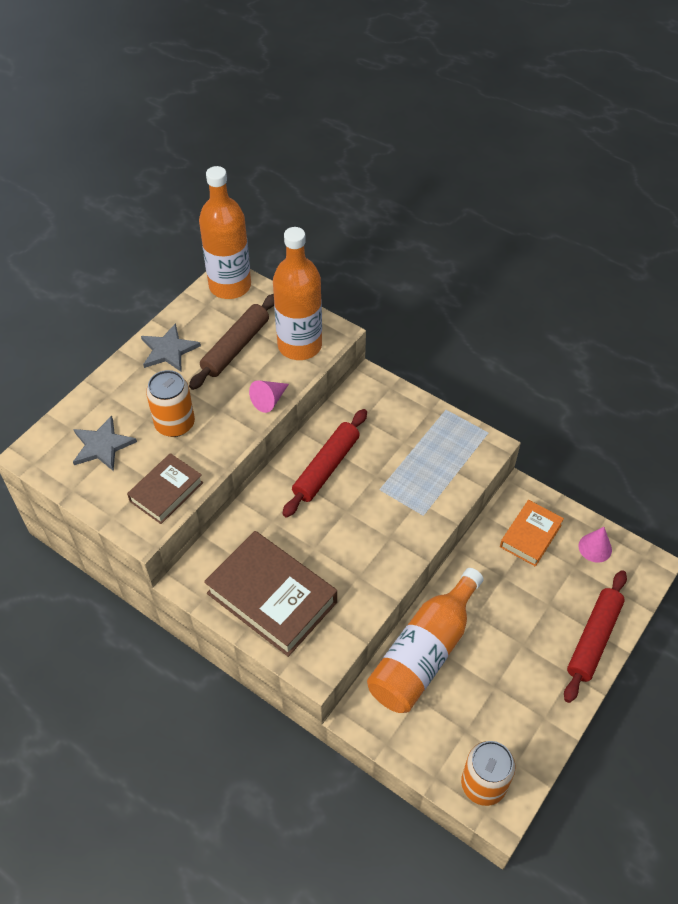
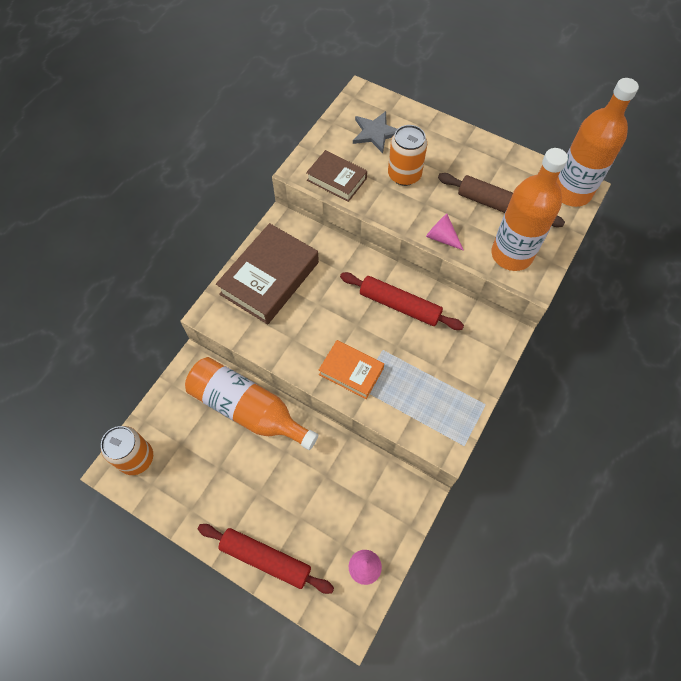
camera: 85 degrees right, 10 degrees up
(168, 350) = (482, 159): grey star -> none
(530, 536) = (371, 502): orange book -> orange book (351, 371)

